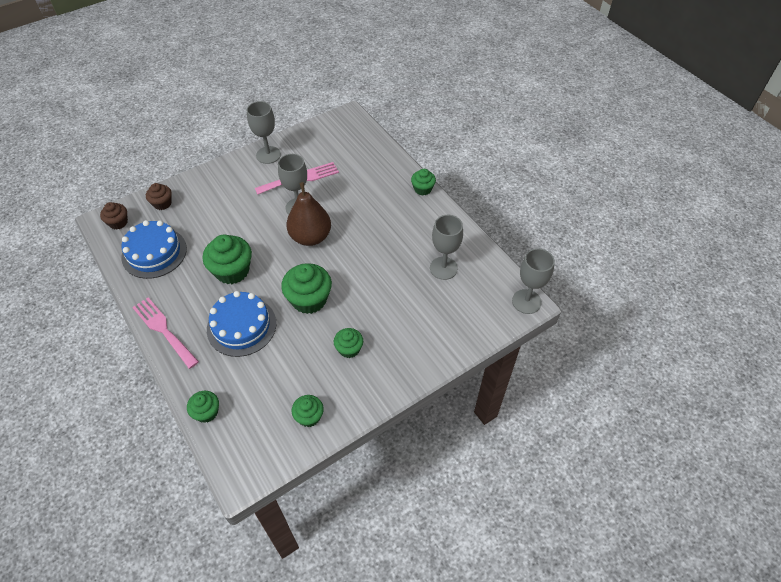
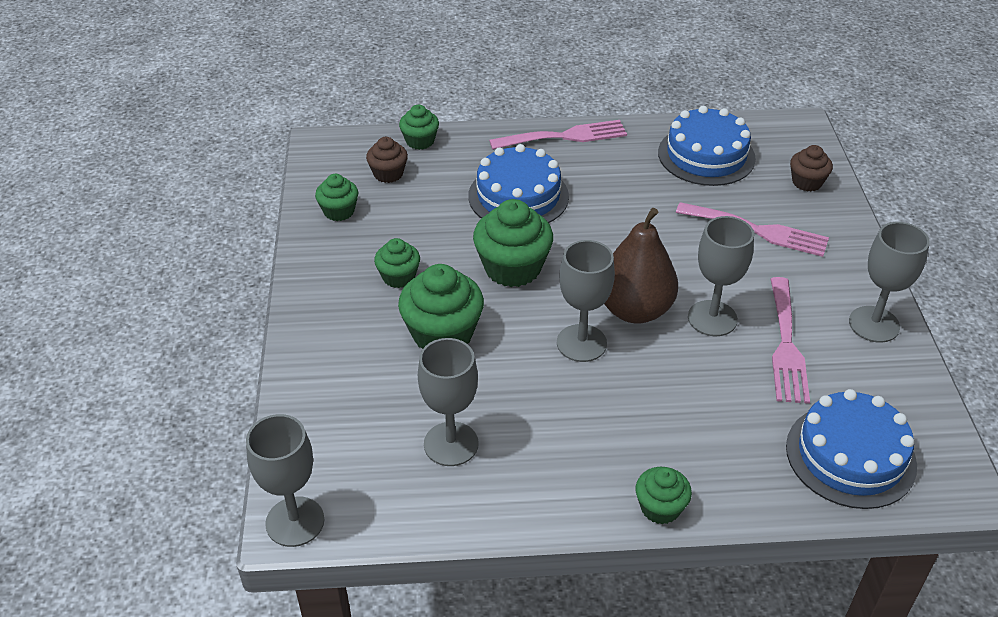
camera: 120 degrees right, 10 degrees down
(118, 222) = (788, 137): brown cupcake -> brown cupcake (388, 174)
(217, 211) = (758, 230): none -> pink fork
(232, 271) = (622, 213): green cupcake -> green cupcake (442, 334)
(347, 248) = (581, 343): none -> grey goblet
(354, 145) = (850, 455): none -> blue cake

